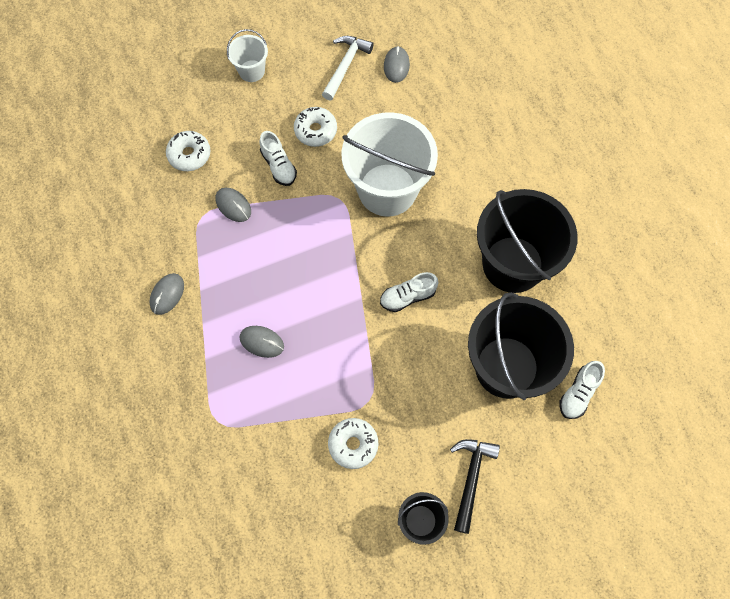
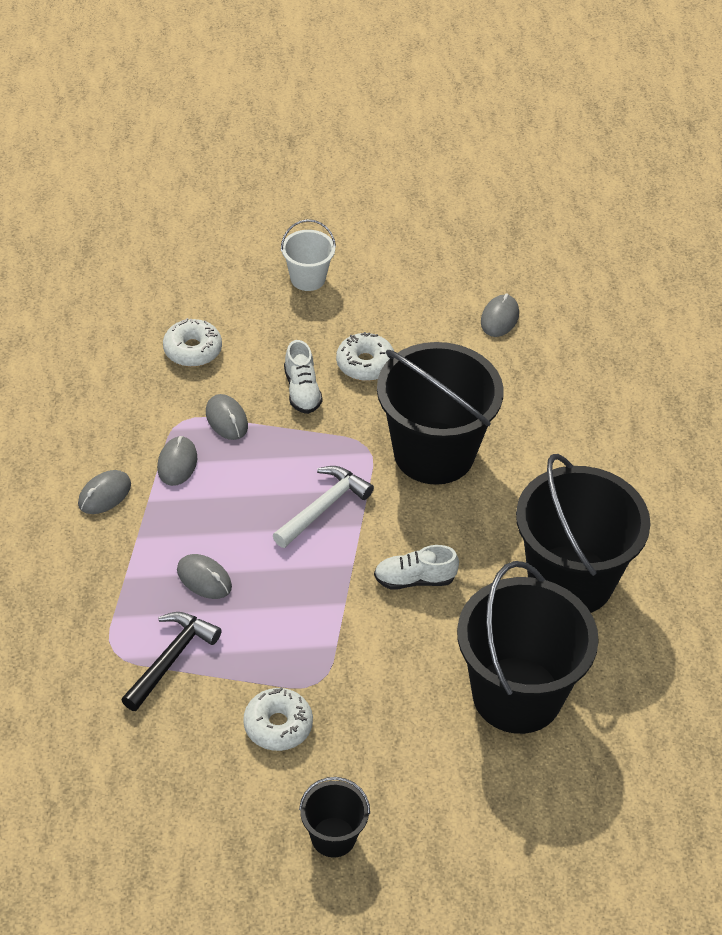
camera: 15 degrees right, 20 degrees down
(210, 252) = (177, 463): none -> grey mouse
(345, 65) = (432, 302): white hammer -> white hammer (323, 507)
(387, 190) = (434, 453): white bucket -> black bucket
(471, 478) = (419, 808): black hammer -> black hammer (171, 658)
(578, 393) = (604, 752): white shoe -> none

